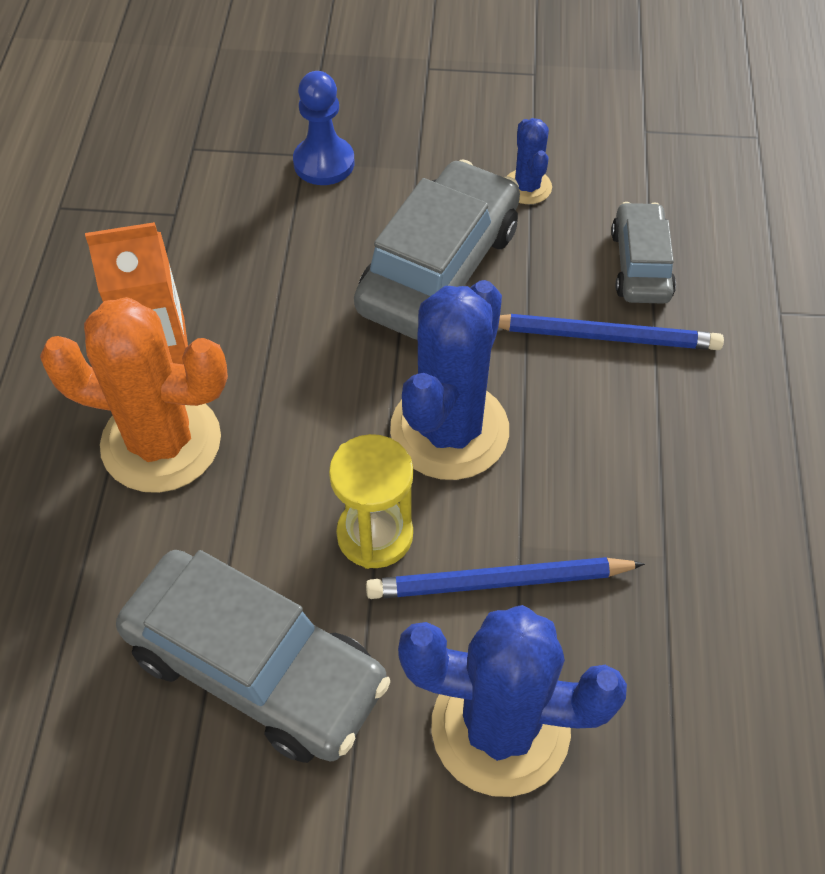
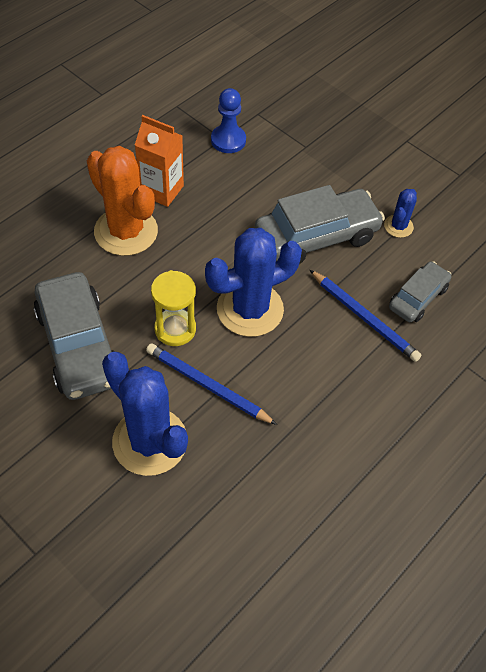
camera: 35 degrees right, 0 degrees up
(324, 163) = (311, 156): blue pawn -> blue pawn (228, 140)

